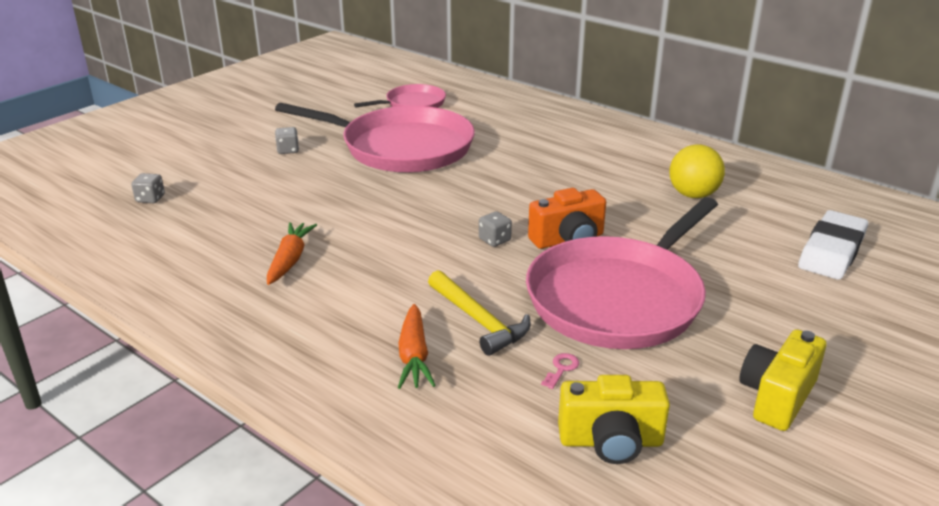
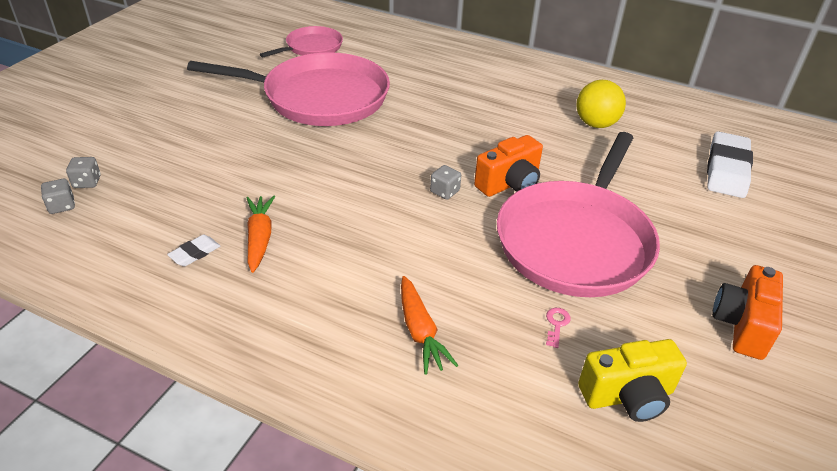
camera: 15 degrees left, 10 degrees up
(224, 265) = (195, 253): none -> white eraser
(288, 150) = (209, 110): grey dice -> grey dice (62, 206)
(479, 320) = (464, 282): yellow hammer -> none
(777, 397) = (742, 325): yellow camera -> orange camera

